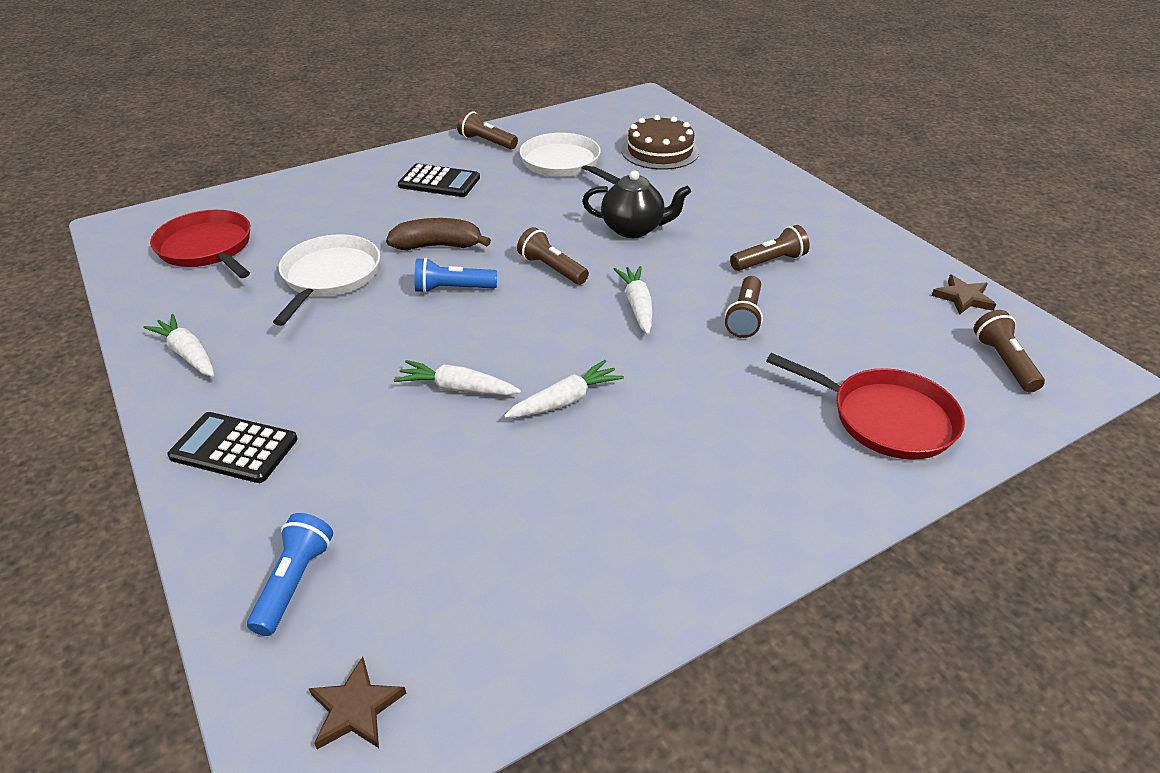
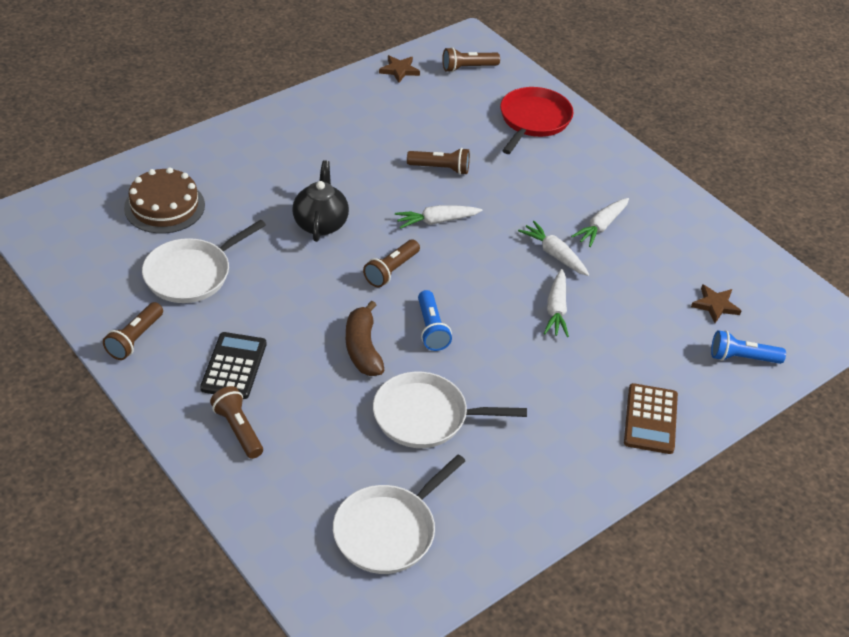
camera: 100 degrees left, 5 degrees up
(188, 354) = (557, 485): white carrot -> white carrot (601, 226)
(207, 248) = (388, 531): red pan -> white pan
(234, 448) = (650, 419): black calculator -> brown calculator
(356, 708) = (801, 316): brown star -> brown star (715, 305)
(769, 262) = (364, 151): brown flashlight -> brown flashlight (238, 429)

